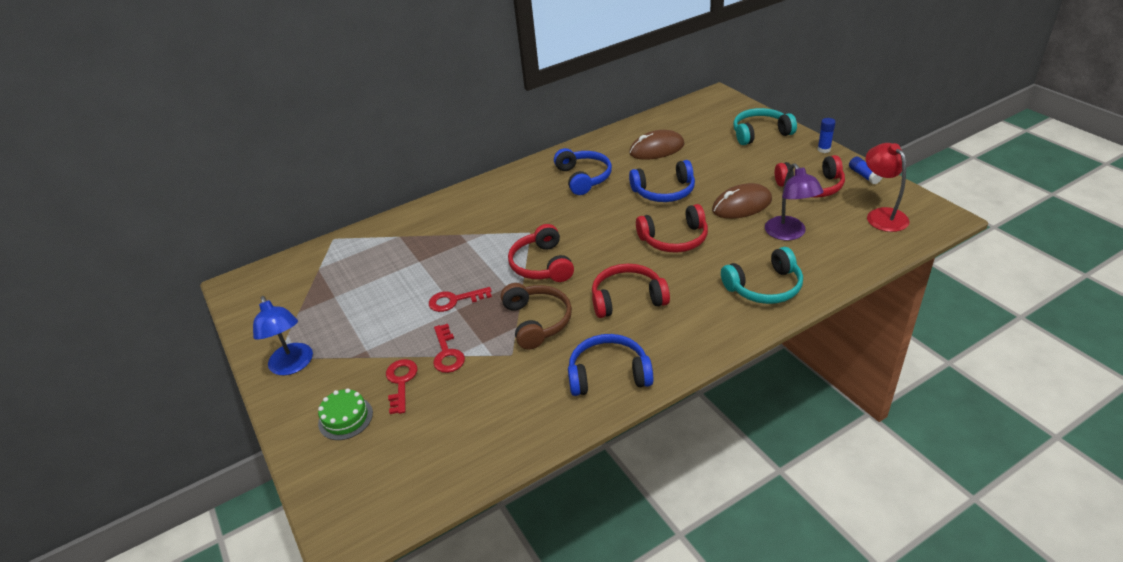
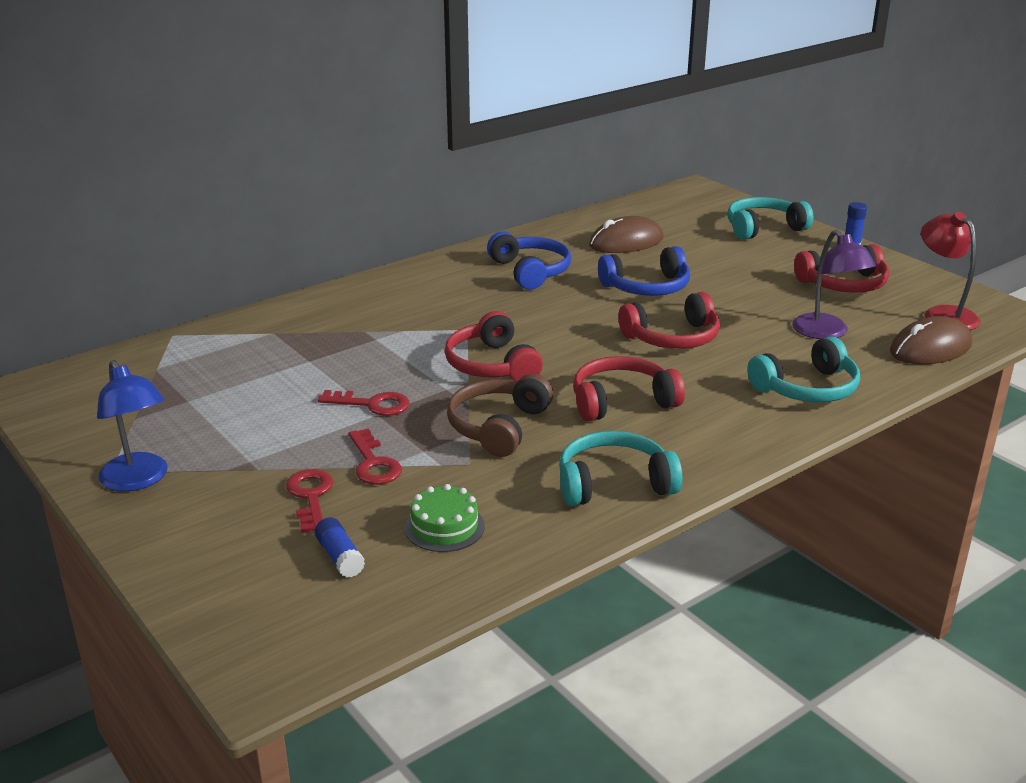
camera: 10 degrees left, 10 degrees down
(345, 418) = (233, 539): green cake -> green cake (444, 527)
(454, 300) = (372, 404): red key -> red key turned 150 degrees counterclockwise
(537, 321) = (498, 427): brown headphones -> brown headphones turned 135 degrees counterclockwise
(608, 374) = (614, 483): blue headphones -> turquoise headphones
(741, 205) = (756, 302): brown mouse -> brown mouse (930, 348)
(864, 175) = (910, 274): blue glue stick -> blue glue stick (340, 557)

